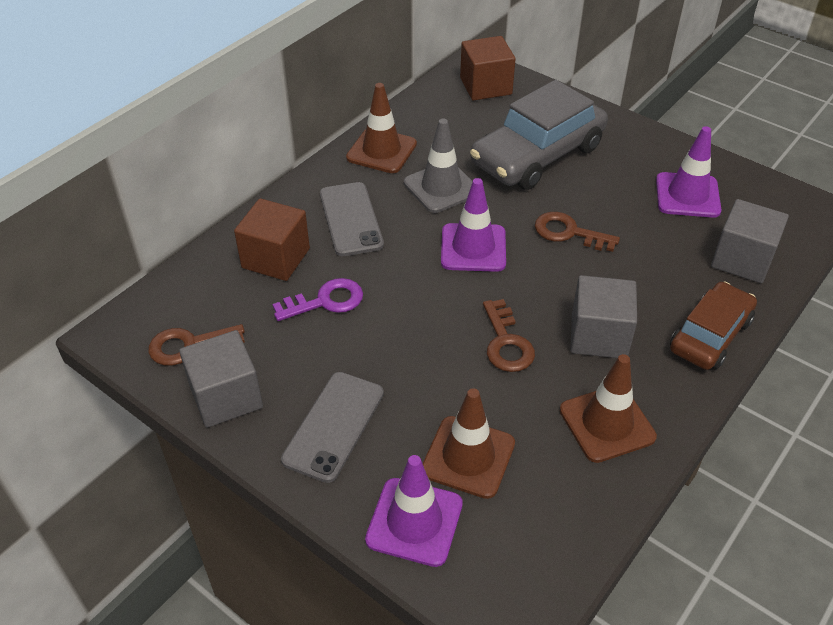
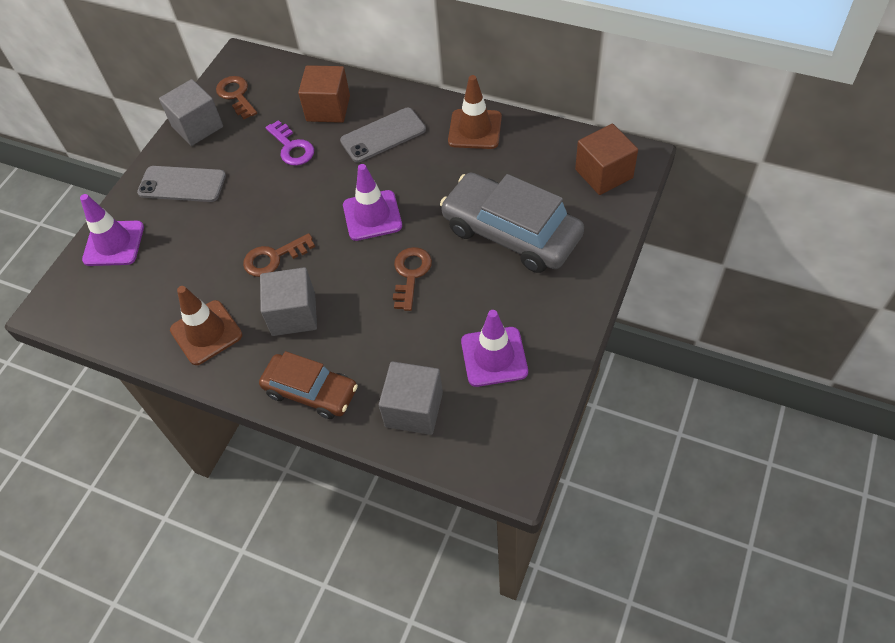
camera: 80 degrees right, 10 degrees up
(441, 187) = (441, 178): grey traffic cone -> none
(468, 457) = (166, 259): brown traffic cone -> none

